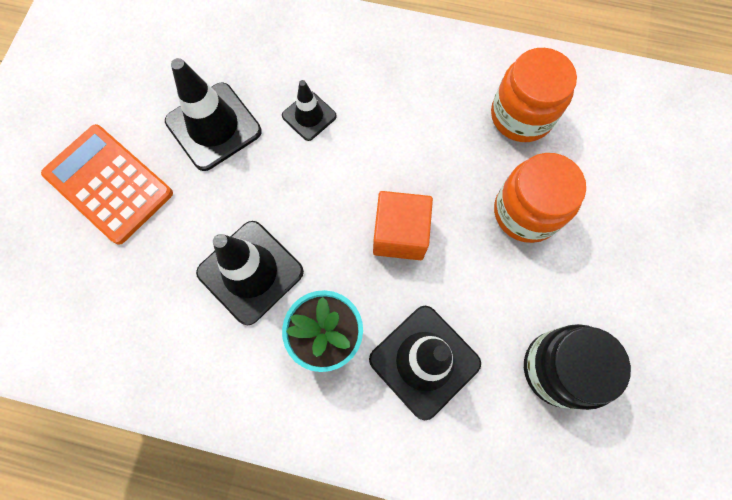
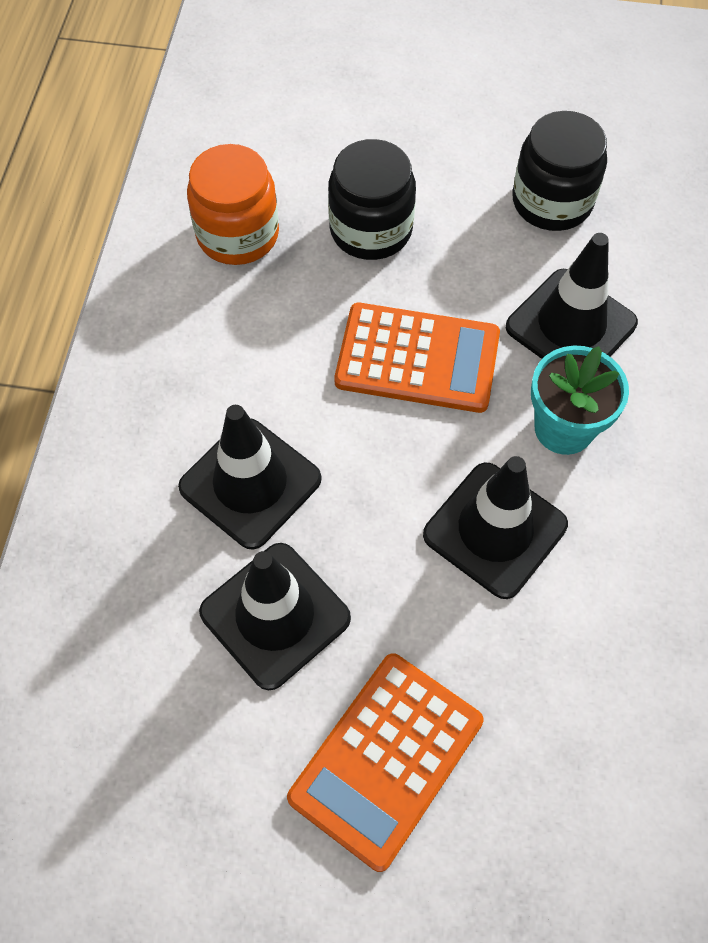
camera: 95 degrees left, 10 degrees down
(309, 116) = (250, 483): black traffic cone -> black traffic cone, size x1.77
(400, 234) = (417, 359): orange cube -> orange calculator
(526, 212) = (371, 229): orange jar -> black jar

